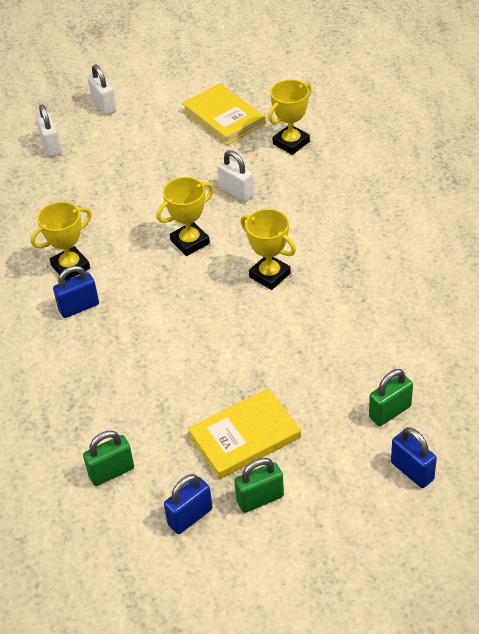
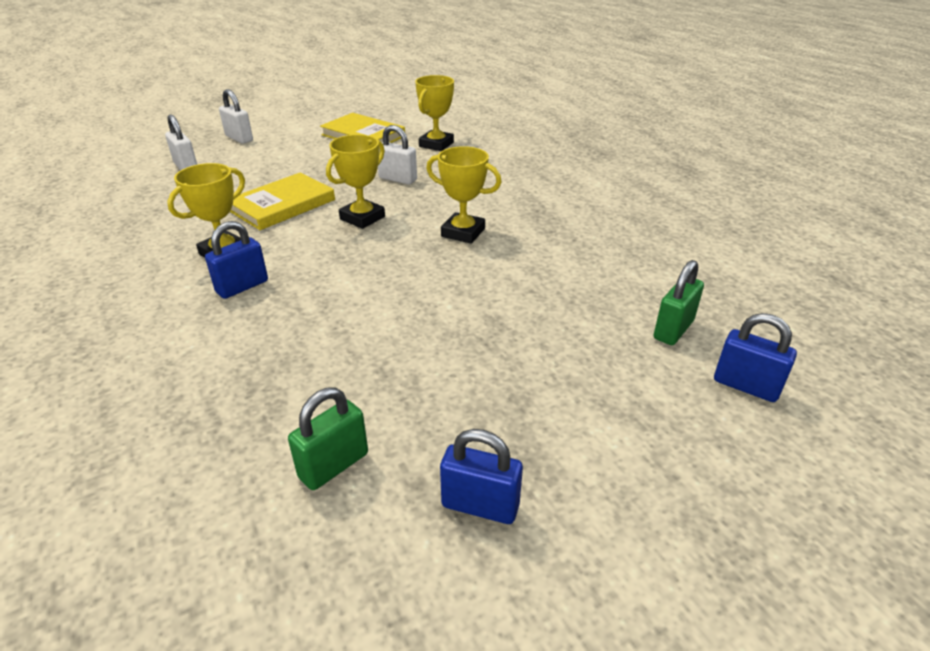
camera: 20 degrees left, 10 degrees down
(190, 517) = (480, 505): blue padlock -> blue padlock turned 75 degrees clockwise
(245, 437) = (511, 385): yellow book -> yellow book (282, 205)
(260, 499) = (572, 458): green padlock -> none

